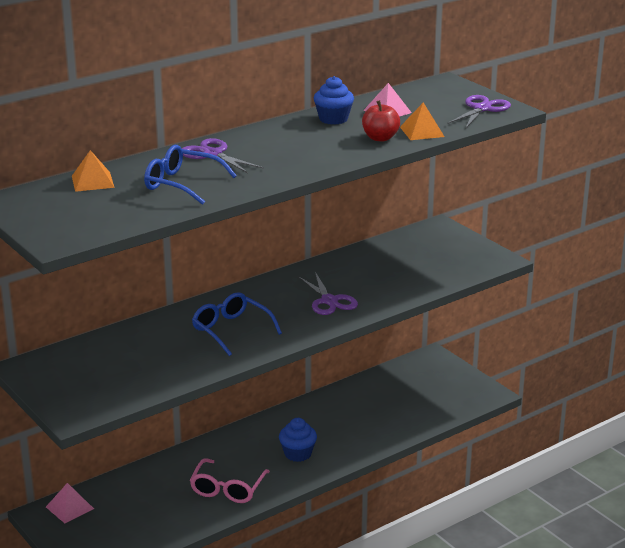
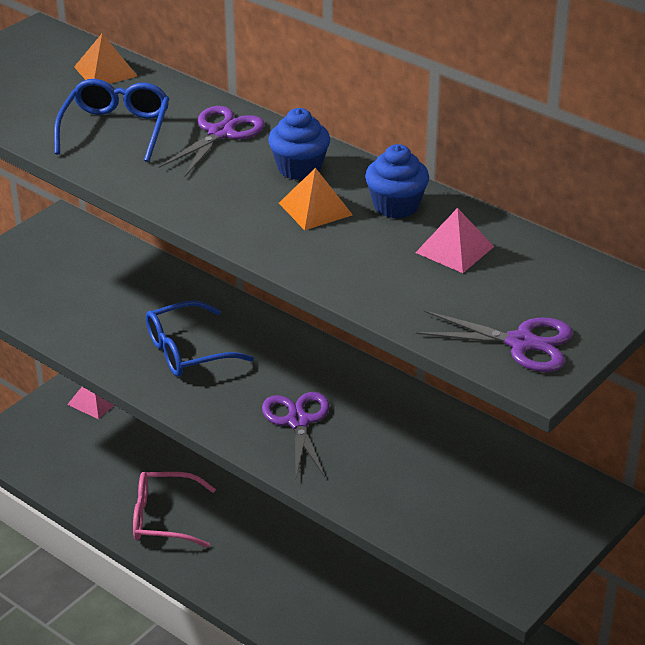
camera: 75 degrees right, 10 degrees up
(231, 330) = (187, 351): blue glasses -> blue glasses turned 150 degrees counterclockwise
(298, 454) = (258, 567): blue cupcake -> blue cupcake (299, 168)
(329, 301) = (298, 422): purple scissors -> purple scissors turned 120 degrees clockwise
(380, 138) = (340, 257): red apple -> none
(422, 131) = (385, 292): orange pyramid -> orange pyramid (315, 209)

